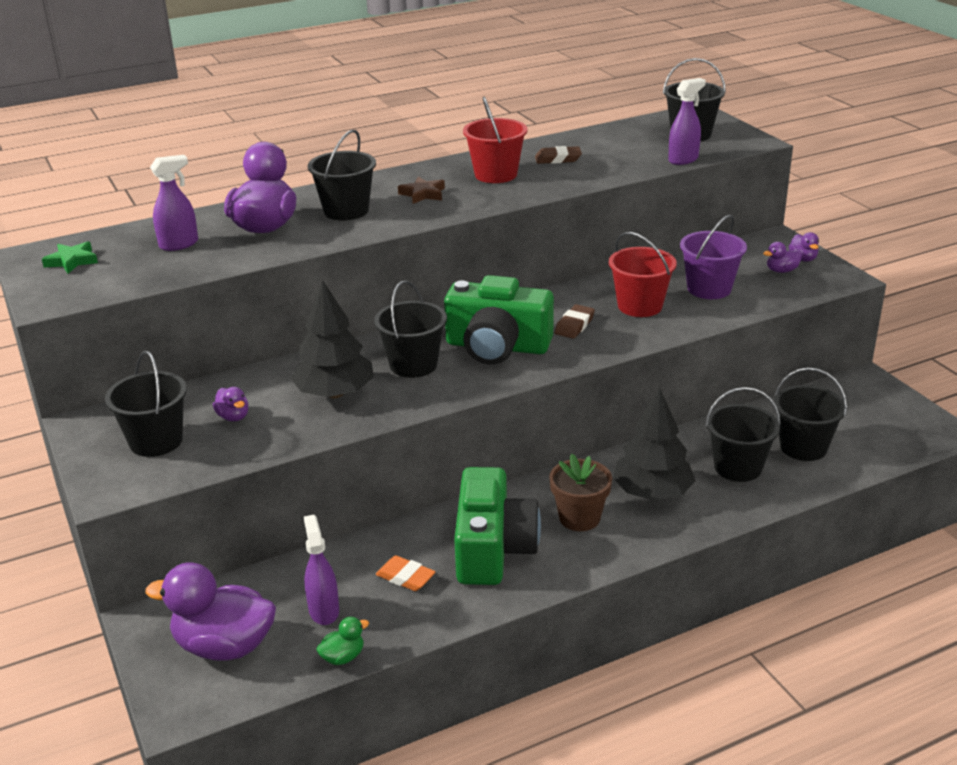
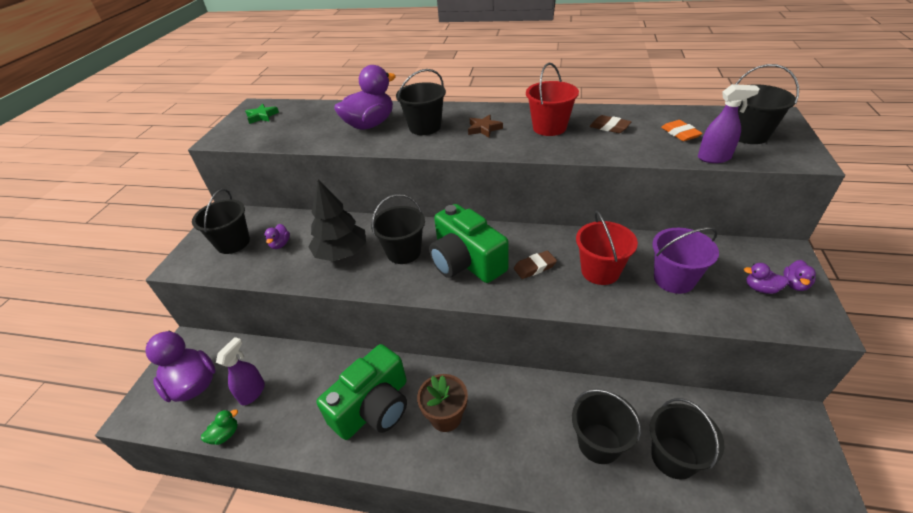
camera: 40 degrees right, 10 degrees up
(179, 244) = (317, 122): purple spray bottle -> none
(343, 657) = (225, 434): green duck -> green duck turned 45 degrees counterclockwise
(405, 577) = (310, 396): orange eraser -> orange eraser (680, 133)
(652, 493) = (513, 426): black tree -> none

